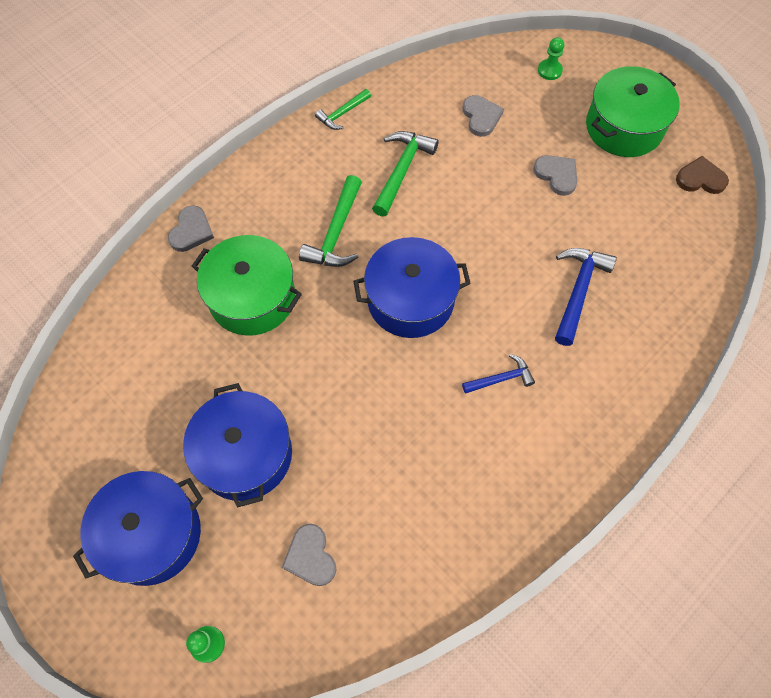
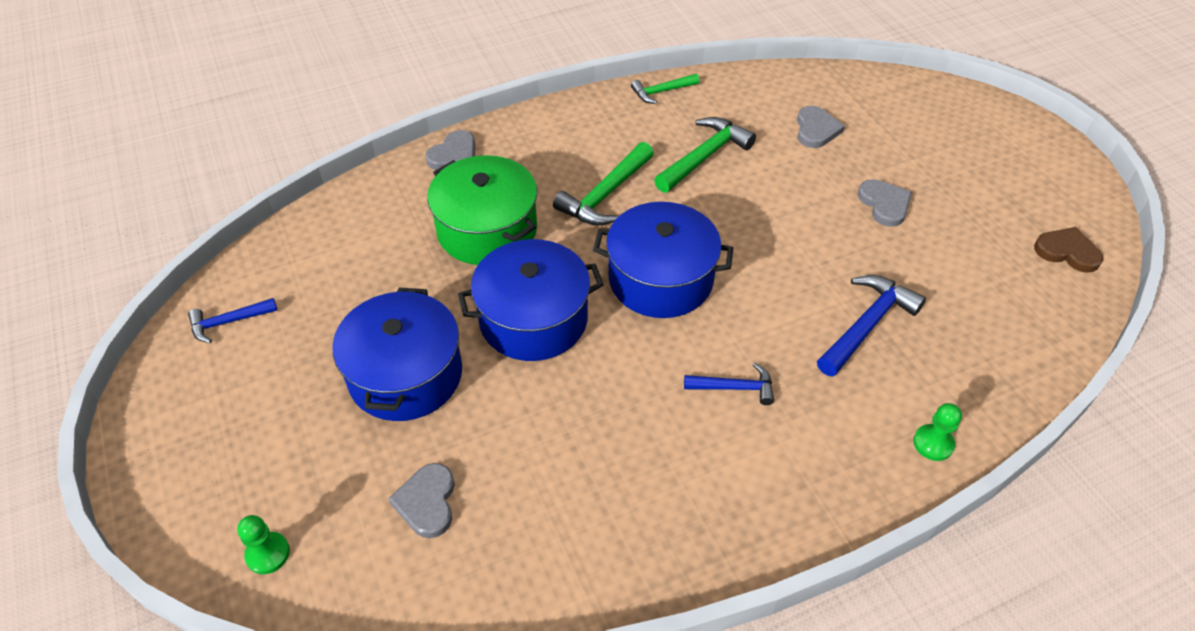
camera: 20 degrees right, 15 degrees down
(73, 457) = (229, 322): none -> blue hammer
(151, 534) = (267, 421): blue pot -> blue pot (533, 319)
(549, 70) = (914, 106): green pawn -> green pawn (933, 443)
(624, 127) = (985, 178): green pot -> none

